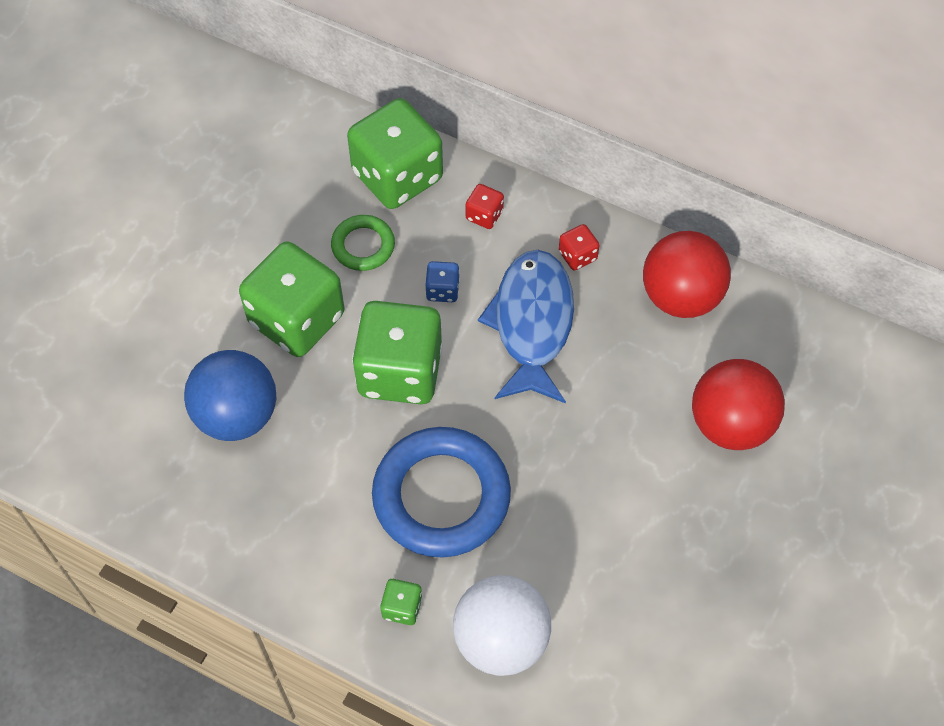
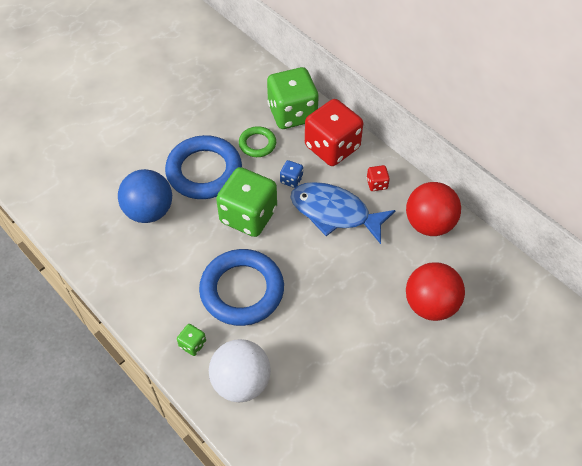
camera: 20 degrees right, 5 degrees down
(297, 319) = (204, 171): green dice -> blue ring
(484, 215) = (332, 147): red dice -> red dice, size x2.38
(532, 324) = (334, 213): blue fish -> blue fish turned 90 degrees counterclockwise

